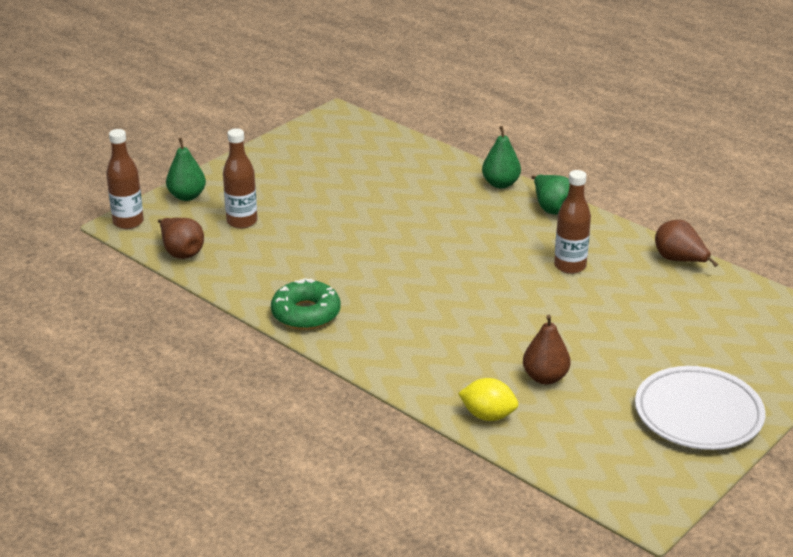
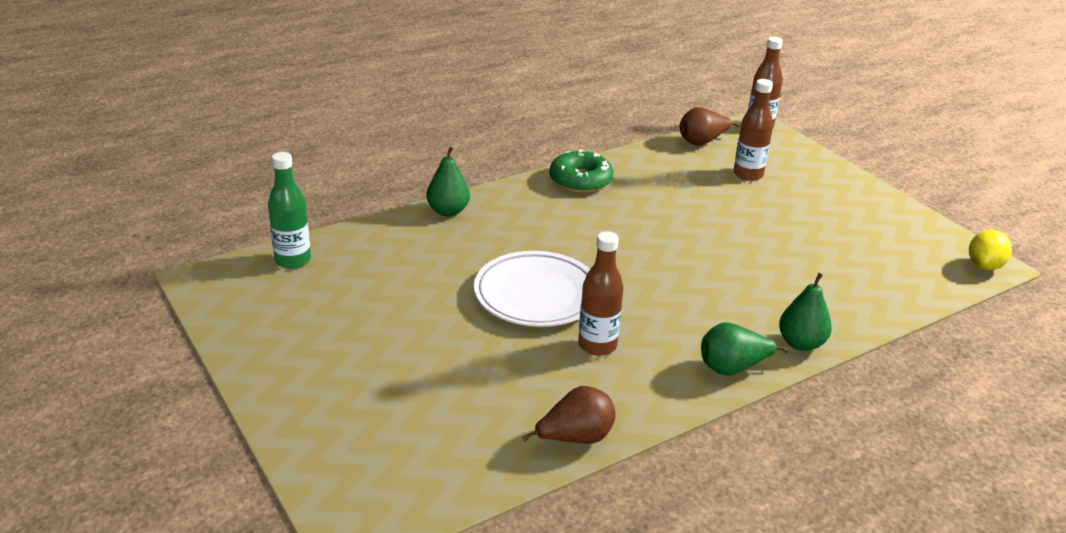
camera: 105 degrees right, 0 degrees up
(187, 196) = (801, 156): green pear -> green pear (448, 211)
(488, 415) = (382, 234): yellow lemon -> yellow lemon (984, 266)
(545, 377) = (413, 276): brown pear -> none
(572, 461) = (293, 260): none -> green bottle
(698, 414) = (294, 351): white plate -> white plate (537, 295)

